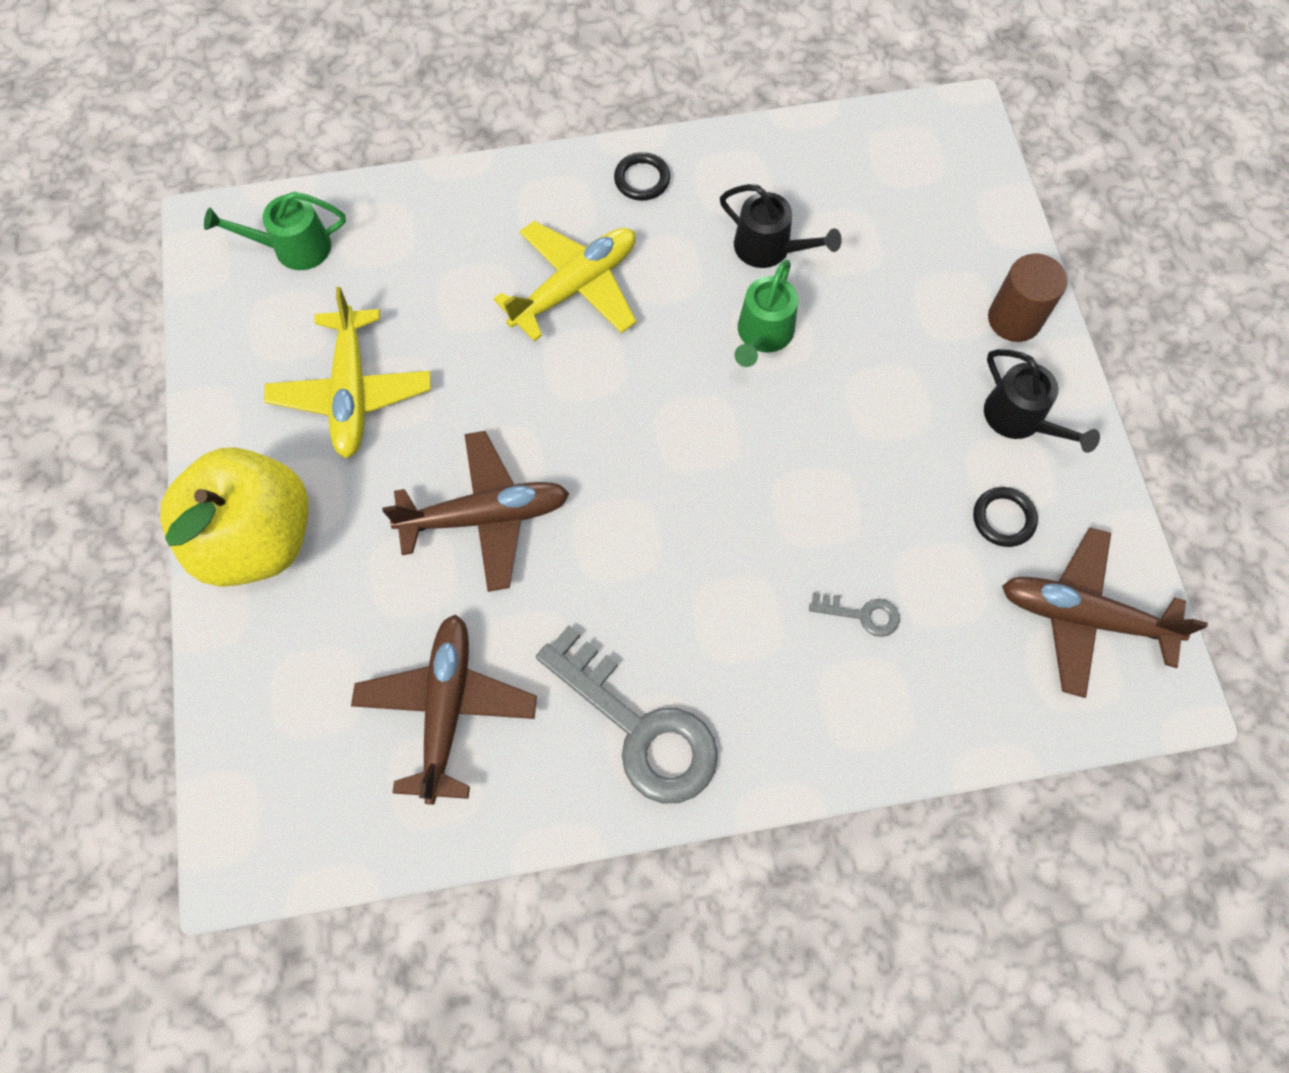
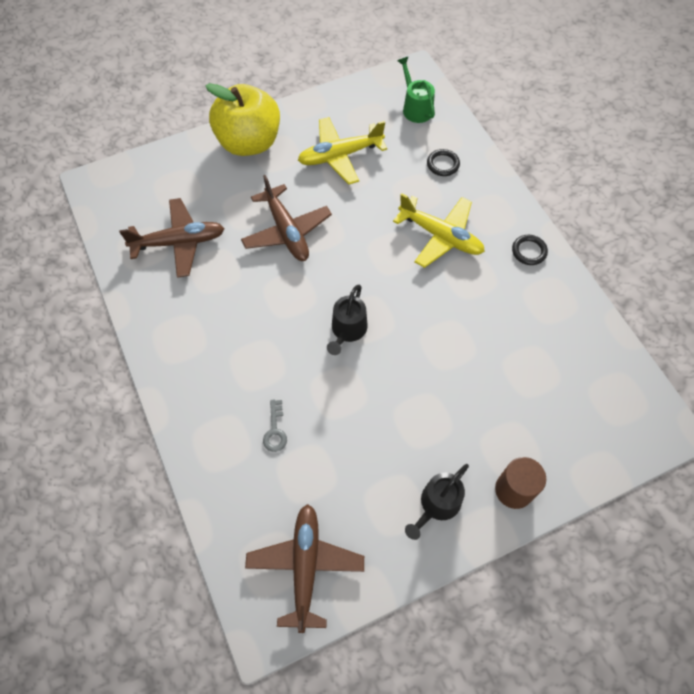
camera: 75 degrees right, 5 degrees down
(639, 728) = (185, 330): grey key -> none
(762, 335) = (444, 339): green watering can -> none
(769, 249) = (508, 330): black watering can -> black watering can (347, 331)
(1003, 518) = (361, 504): black ring -> black ring (443, 164)

